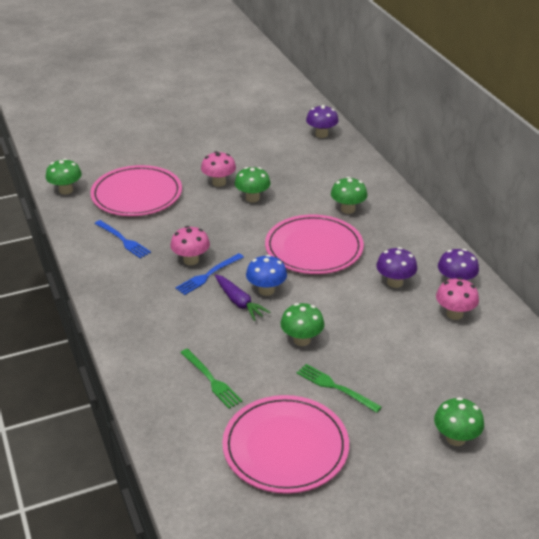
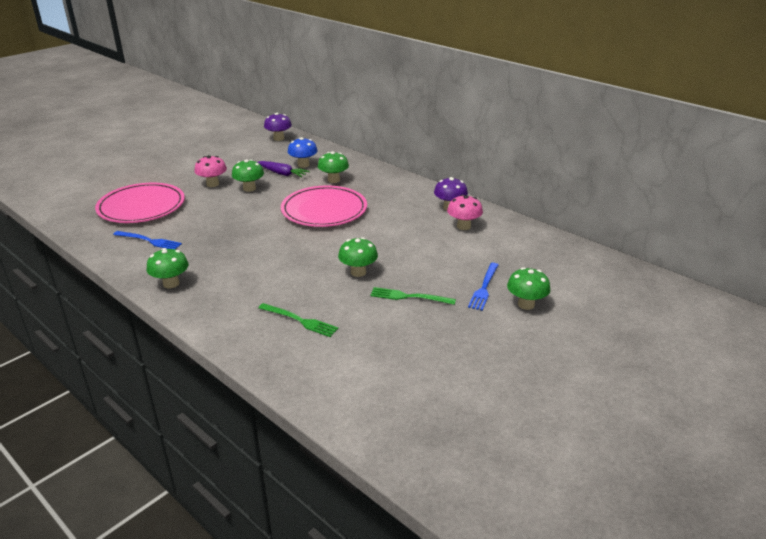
camera: 25 degrees left, 5 degrees down
(66, 190) = (68, 217): green mushroom -> green mushroom (171, 283)
(191, 260) = (223, 241): pink mushroom -> none
(208, 275) = (246, 248): blue fork -> blue fork (484, 288)
(239, 302) = (286, 260): purple carrot -> purple carrot (282, 174)
(266, 290) = (304, 246): blue mushroom -> blue mushroom (303, 165)
(285, 447) = (398, 350): pink plate -> none
(395, 282) = (404, 217): purple mushroom -> none

